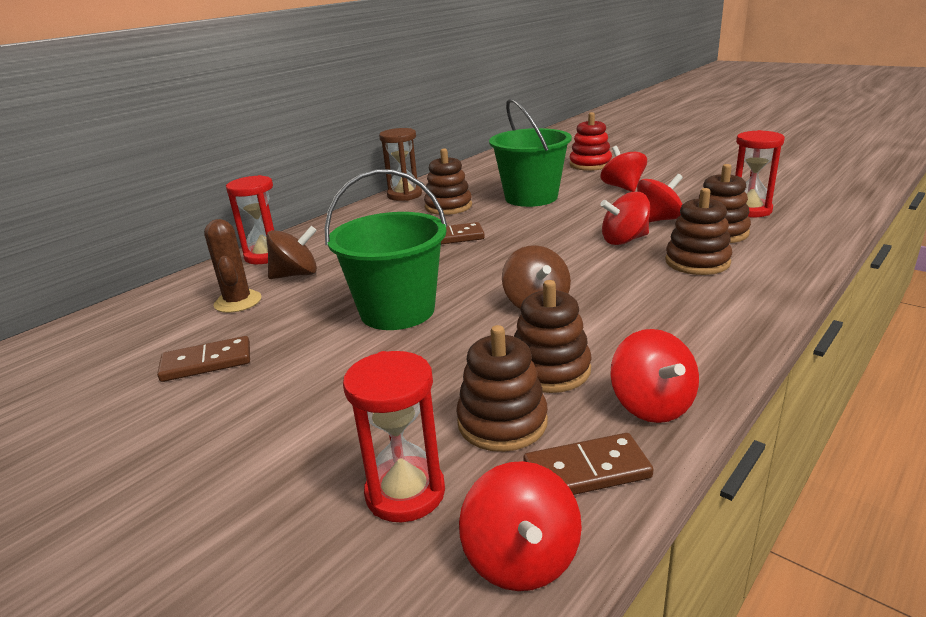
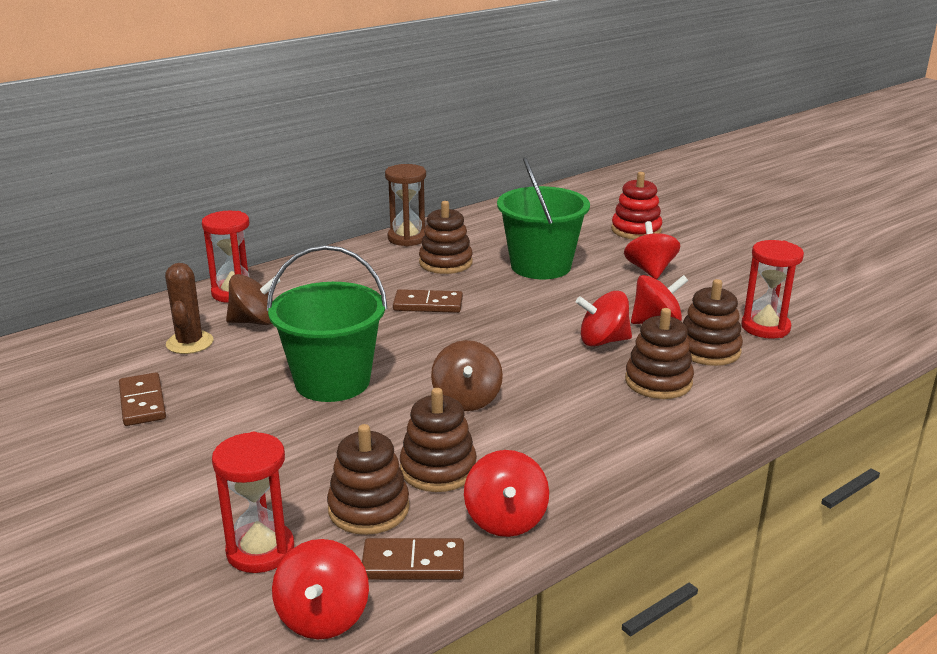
camera: 10 degrees right, 0 degrees up
(206, 362) = (142, 402): brown domino -> brown domino turned 75 degrees clockwise

